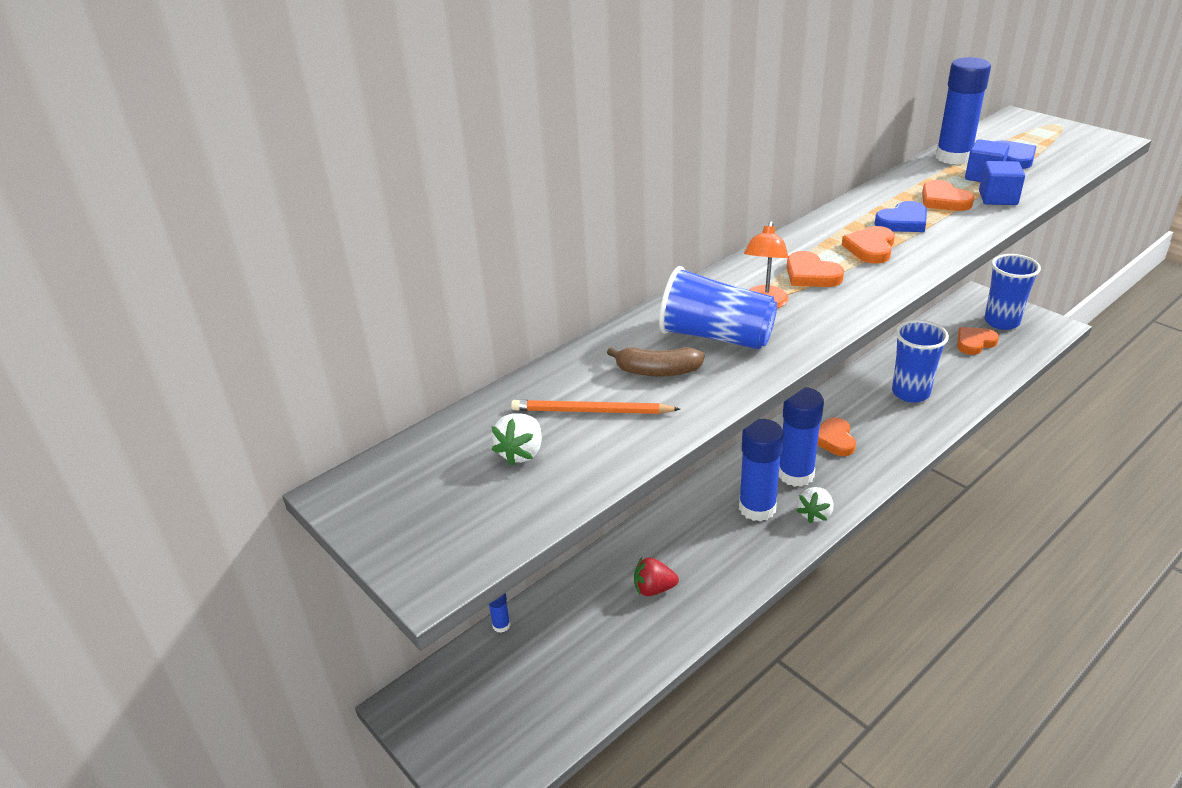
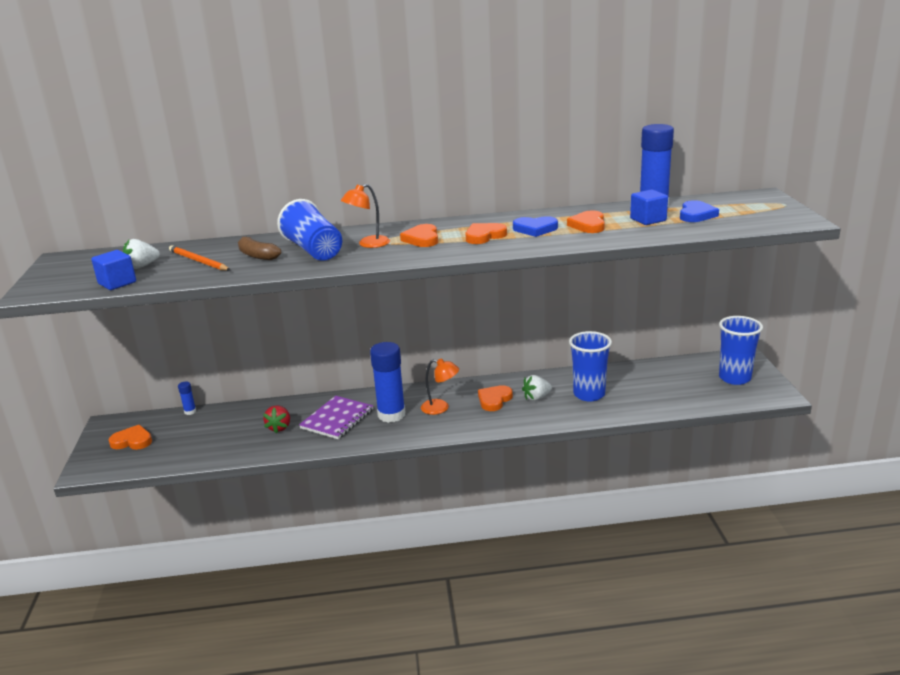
camera: 35 degrees right, 10 degrees down
(654, 589) = (279, 427): red strawberry -> red strawberry turned 120 degrees counterclockwise
(705, 543) = (337, 419): none -> purple notebook
(796, 474) = (440, 408): blue glue stick -> orange lamp
(815, 514) = (419, 431): white strawberry -> white strawberry (536, 398)
(974, 343) = (689, 383): orange heart -> orange heart (132, 441)
(998, 198) = (628, 232): blue cube -> blue cube (117, 283)

